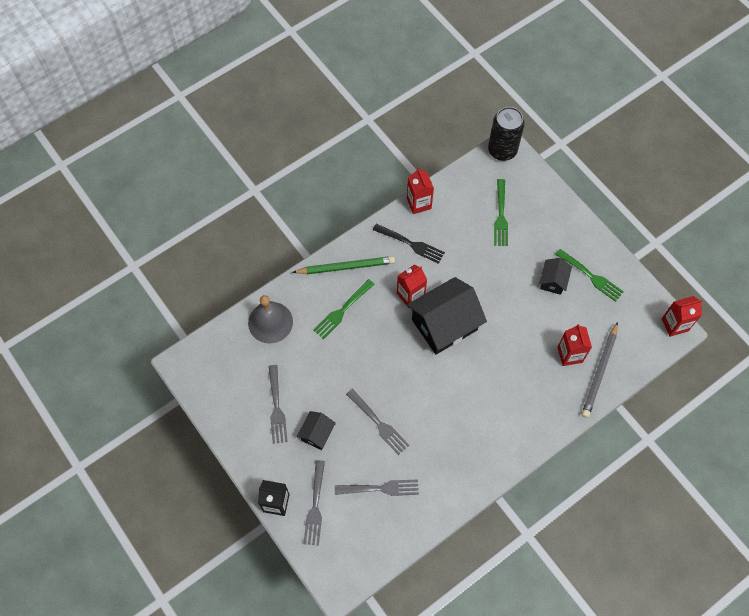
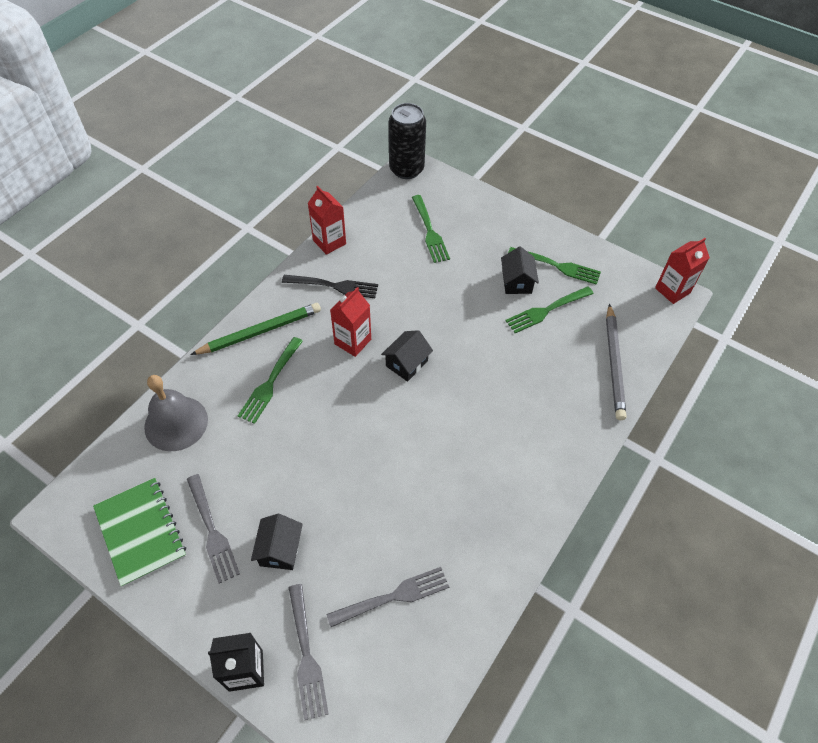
camera: 20 degrees left, 10 degrees down
(231, 393) = (140, 532): none -> green notebook
(378, 423) = (361, 508): grey fork -> none
(444, 325) = (406, 363): black house -> black house, size x0.49
(567, 312) = (547, 310): none -> green fork
(570, 354) = (571, 354): red carton -> none

